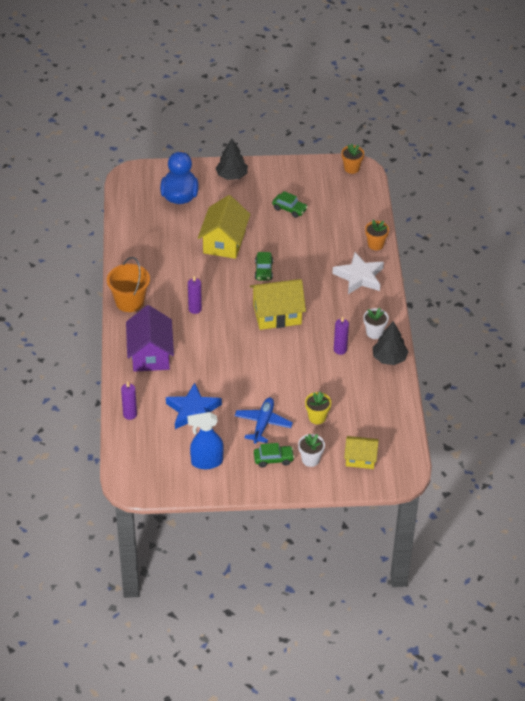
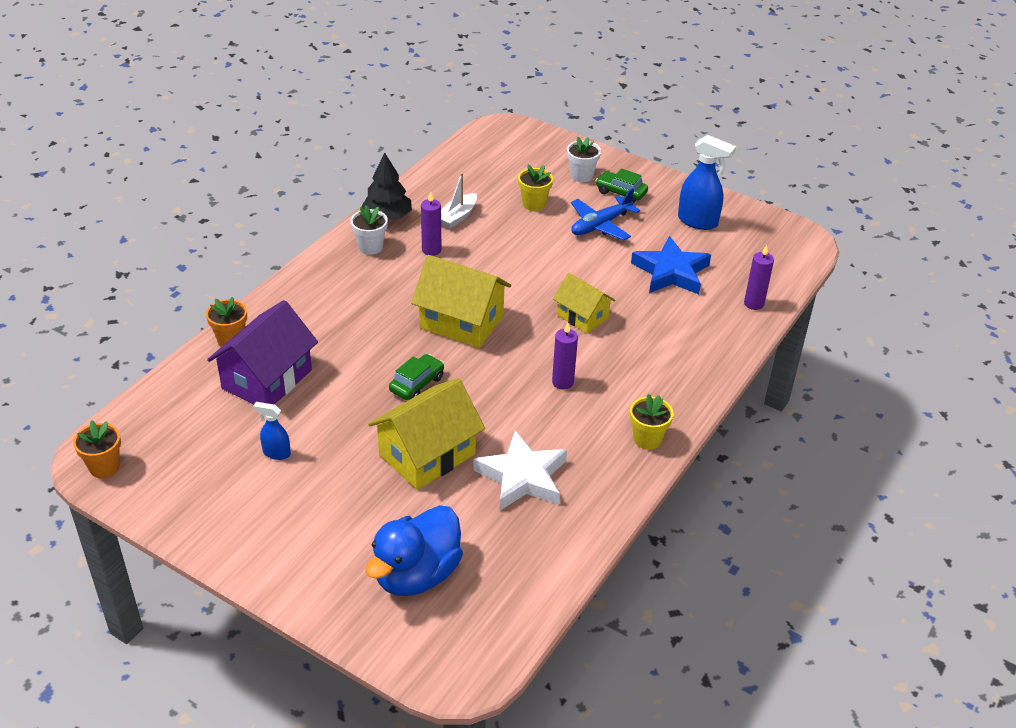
camera: 145 degrees left, 5 degrees down
(129, 301) = (647, 439): orange bucket -> yellow flower pot
(150, 354) = (673, 356): purple house -> purple house (267, 379)
(232, 175) = (293, 564): black tree -> none
(289, 209) = (276, 453): green car -> blue spray bottle
(351, 381) = (457, 217): none -> white boat
(359, 277) = (305, 313): white star -> white star (522, 477)
(360, 458) = (529, 155): yellow house -> yellow house (582, 316)

